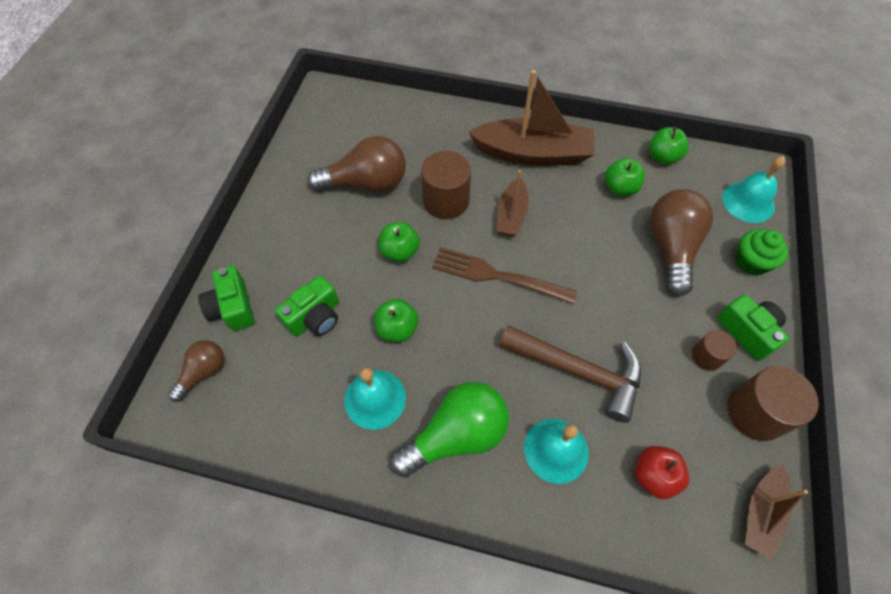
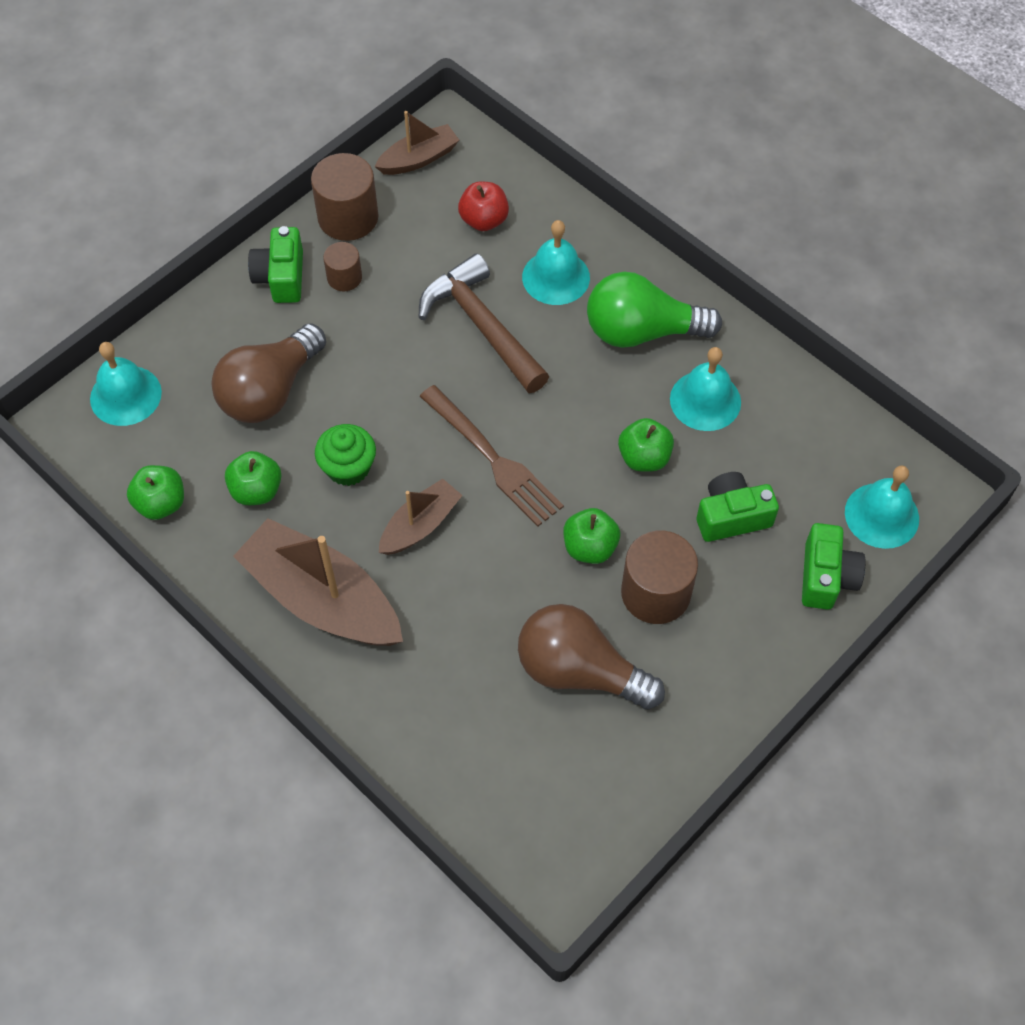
camera: 150 degrees left, 0 degrees up
(203, 372) = (881, 515): brown light bulb -> turquoise bell
(446, 201) = (489, 588): brown cylinder -> brown cylinder (655, 593)
(751, 262) = (200, 334): green cupcake -> green cupcake (348, 467)

